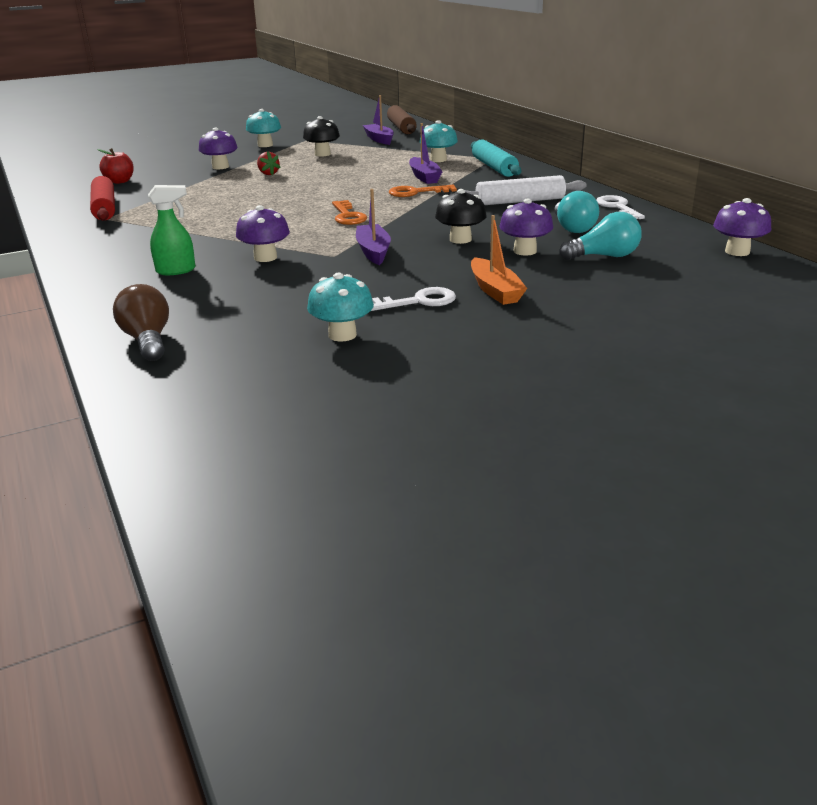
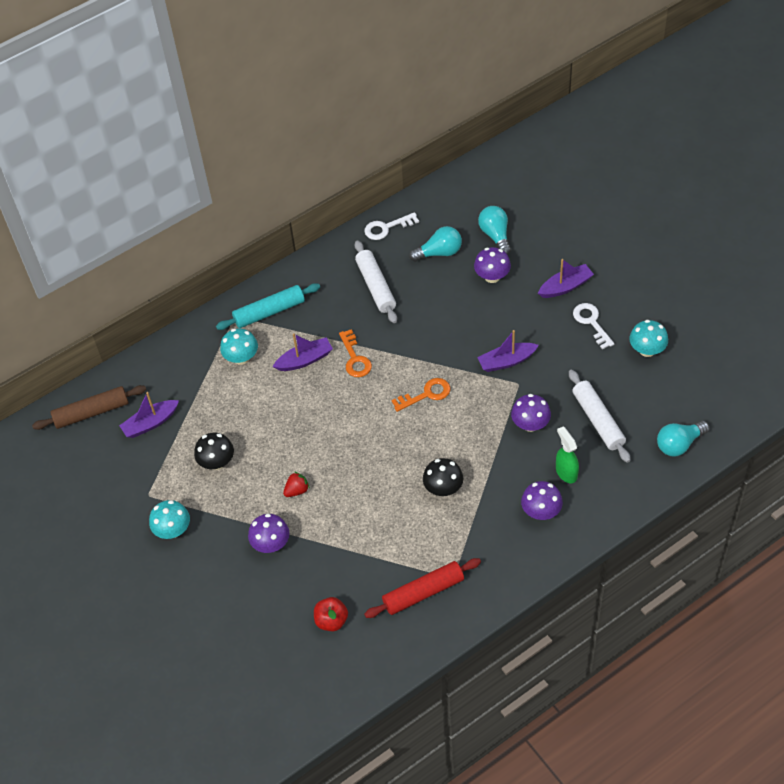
camera: 95 degrees left, 25 degrees up
(148, 340) = (679, 444): brown light bulb -> turquoise light bulb
(238, 293) = (598, 420): none -> white rolling pin
(460, 239) = (473, 314): black mushroom -> black mushroom (443, 488)
(495, 290) = (565, 286): orange boat -> purple boat
(737, 252) = (476, 172): purple mushroom -> purple mushroom (541, 511)

